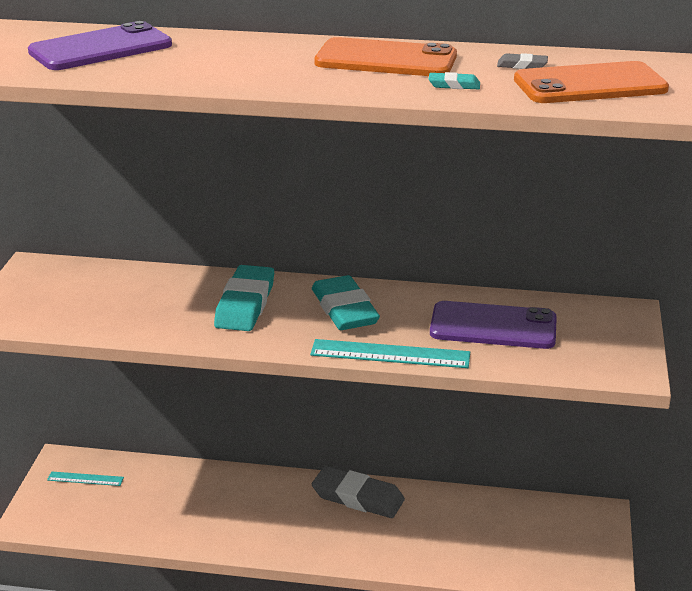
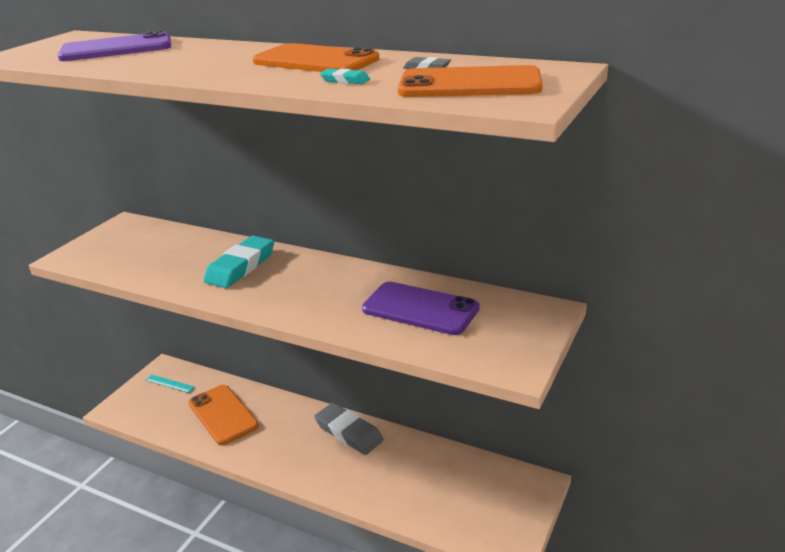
camera: 20 degrees right, 0 degrees up
(184, 504) = (223, 415): none -> orange phone
(344, 309) = (311, 280): turquoise eraser -> none
(390, 354) = (317, 321): turquoise ruler -> none

